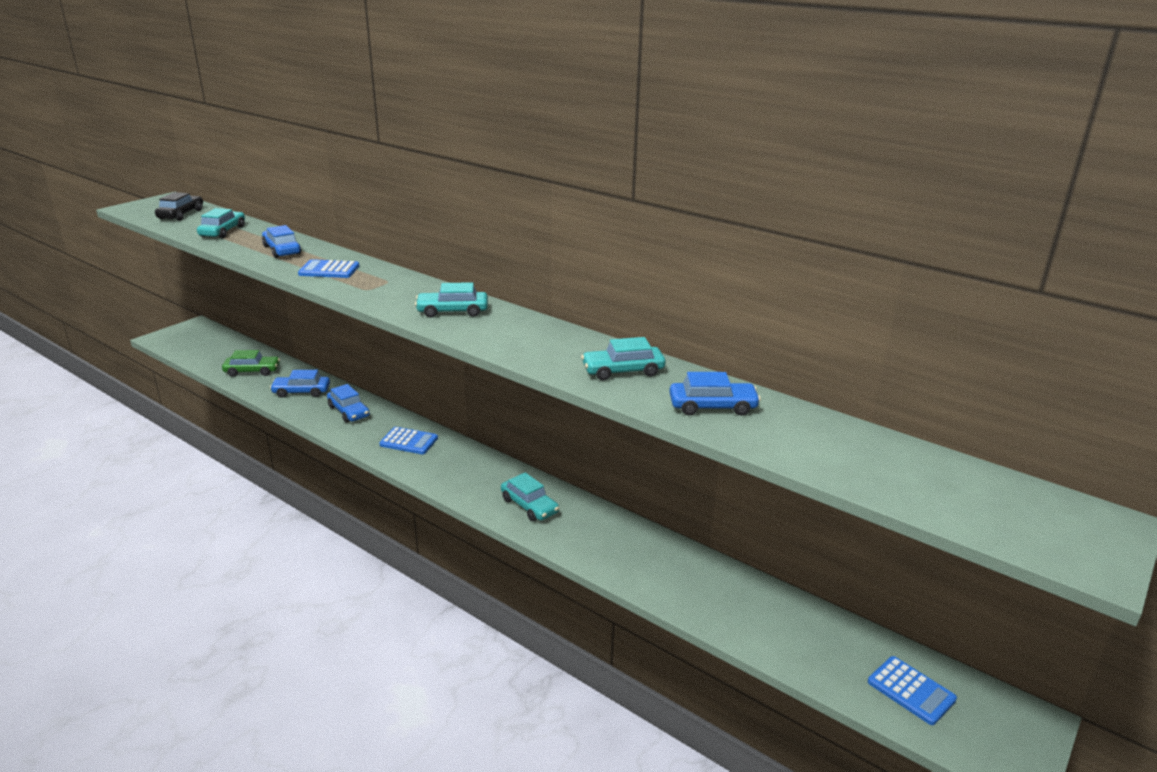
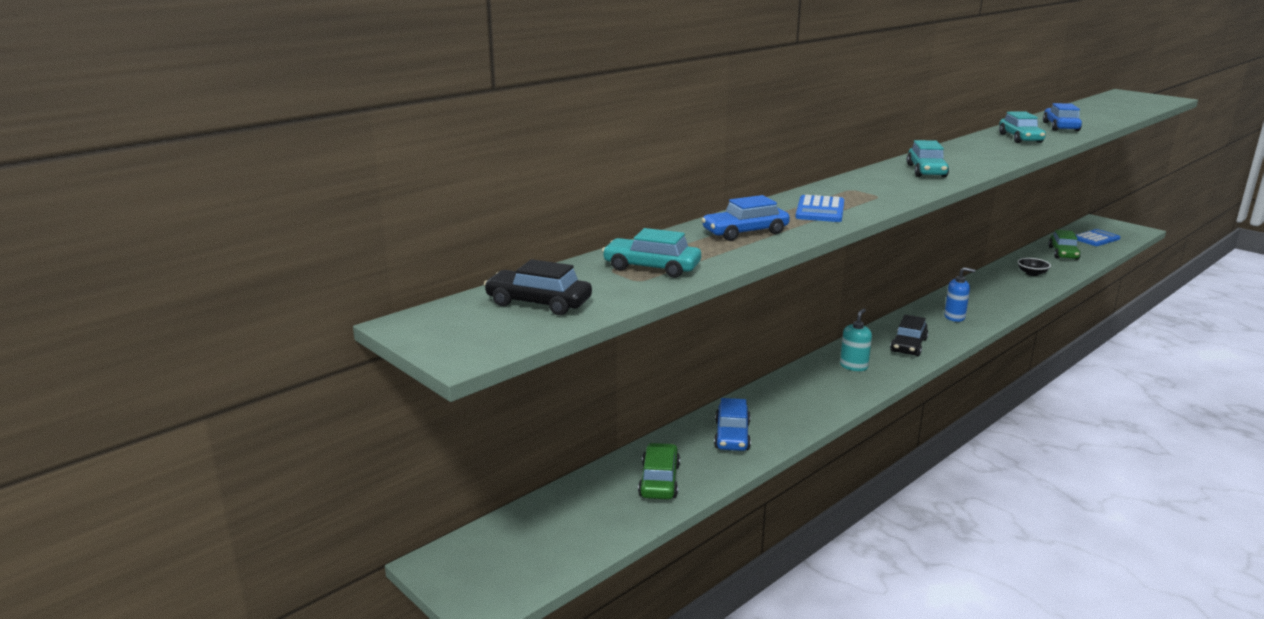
camera: 80 degrees left, 5 degrees down
(348, 411) = (787, 401): blue car -> none
(409, 441) = (854, 366): blue calculator -> turquoise soap dispenser
(454, 472) = (908, 345): none -> black car
(529, 506) = (954, 317): turquoise car -> blue soap dispenser
(696, 585) = (1032, 273): none -> black bowl
(804, 633) = (1063, 253): none -> green car

